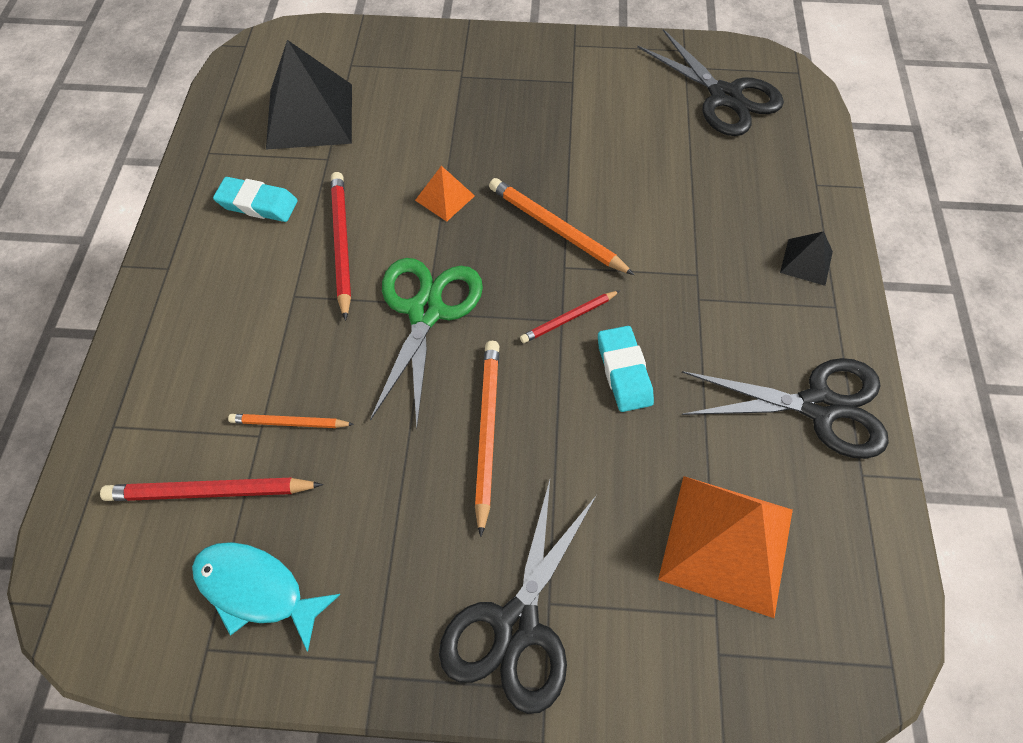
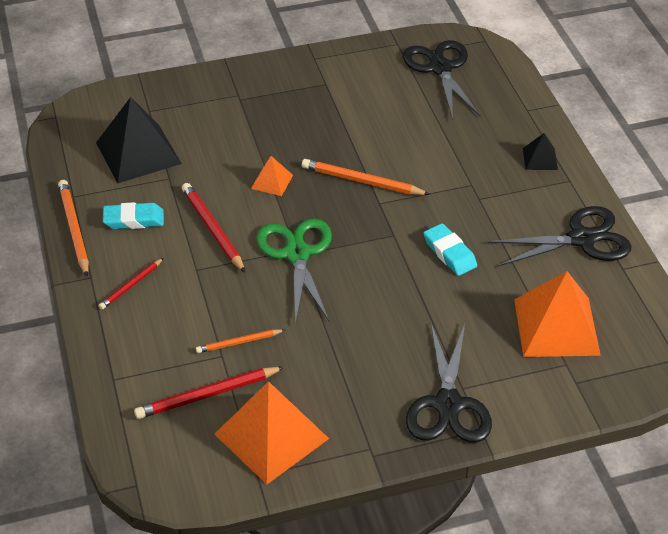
camera: 20 degrees left, 15 degrees down
(256, 590) = (271, 436): turquoise fish -> orange pyramid
(487, 432) = (376, 310): orange pencil -> orange pencil (74, 229)
(568, 318) = (398, 232): red pencil -> red pencil (131, 285)
(724, 96) = (440, 68): black scissors -> black scissors turned 135 degrees counterclockwise

